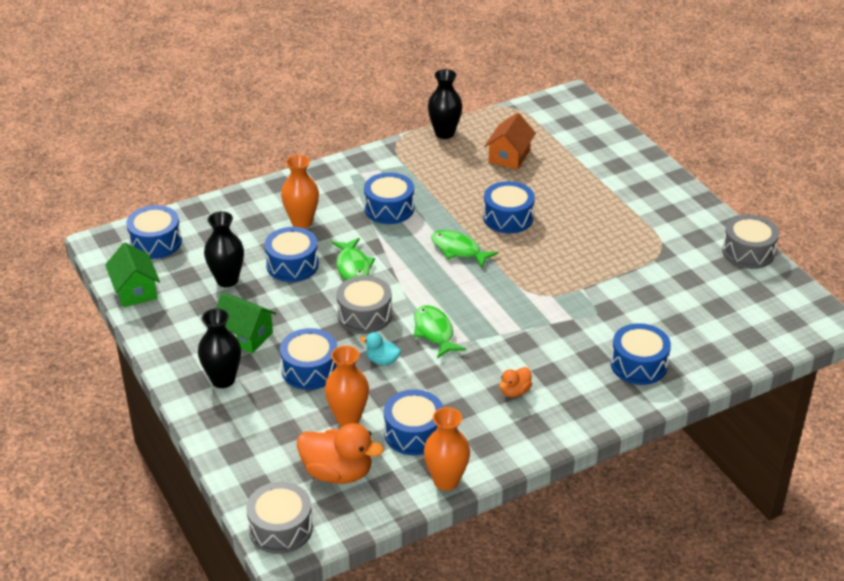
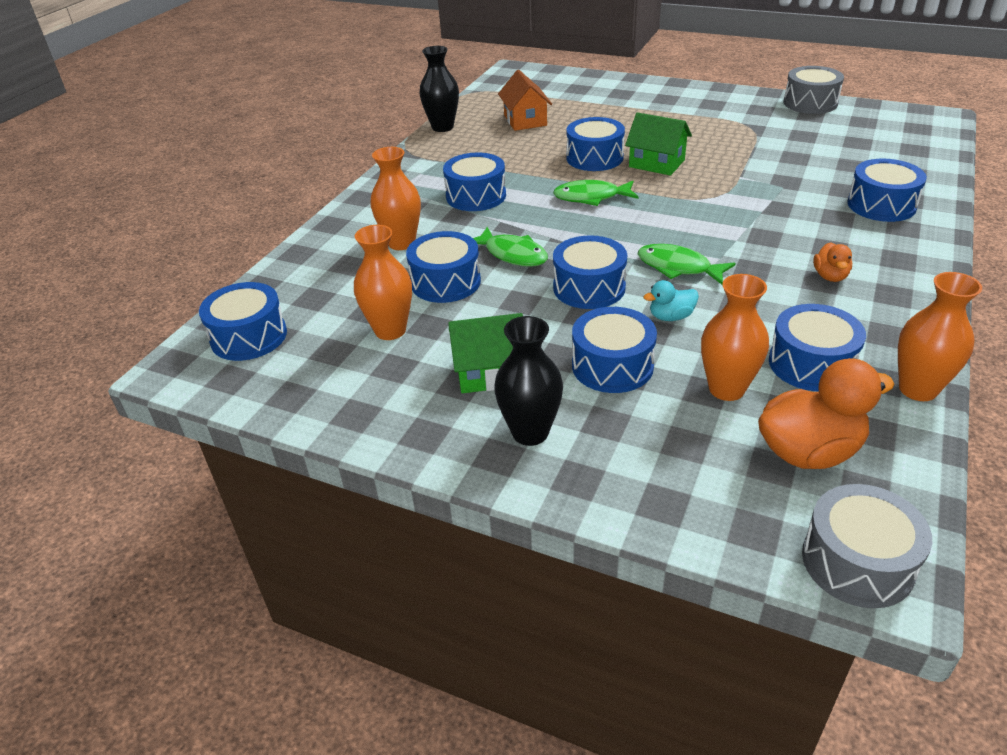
camera: 35 degrees left, 0 degrees up
(135, 290) = (284, 398): green house -> green house (656, 163)
(227, 280) = (390, 330): black vase -> orange vase
(364, 315) = (589, 287): grey drum -> blue drum

